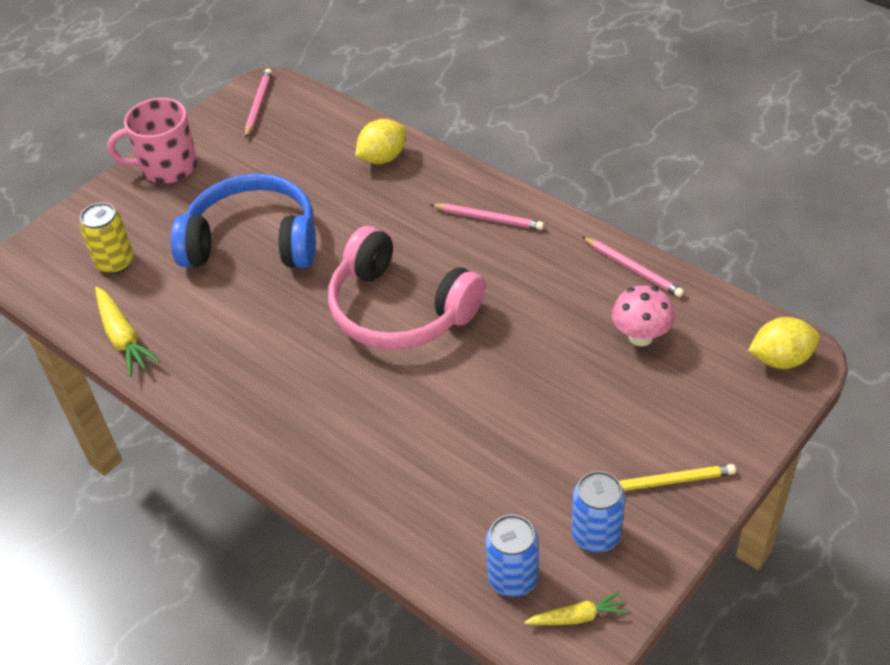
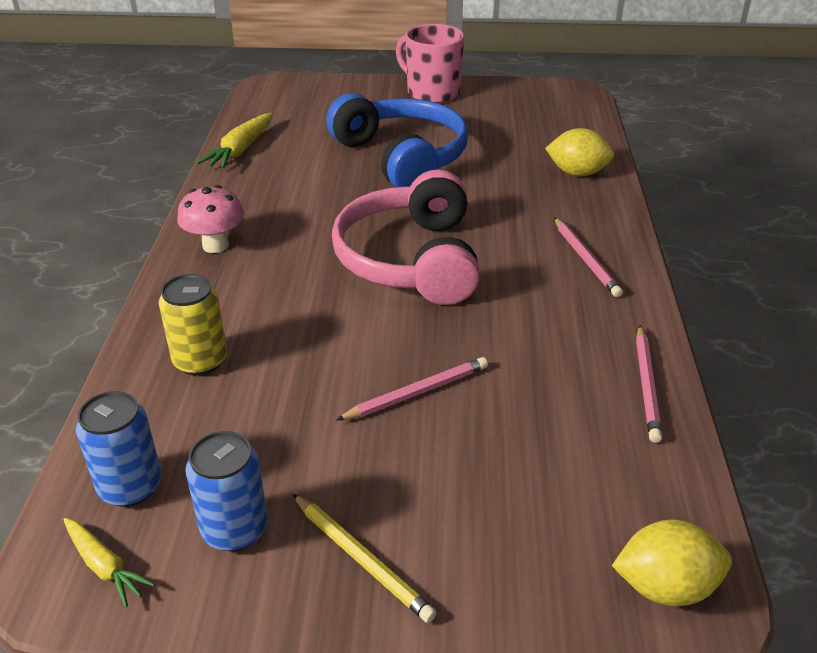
camera: 50 degrees right, 10 degrees down
(115, 262) = (312, 115): yellow can -> yellow can (200, 361)
(258, 105) = (549, 97): pink pencil -> pink pencil (417, 393)
(640, 336) = (556, 436): pink mushroom -> pink mushroom (215, 245)
(780, 359) = (665, 587): yellow lemon -> yellow lemon turned 45 degrees counterclockwise

